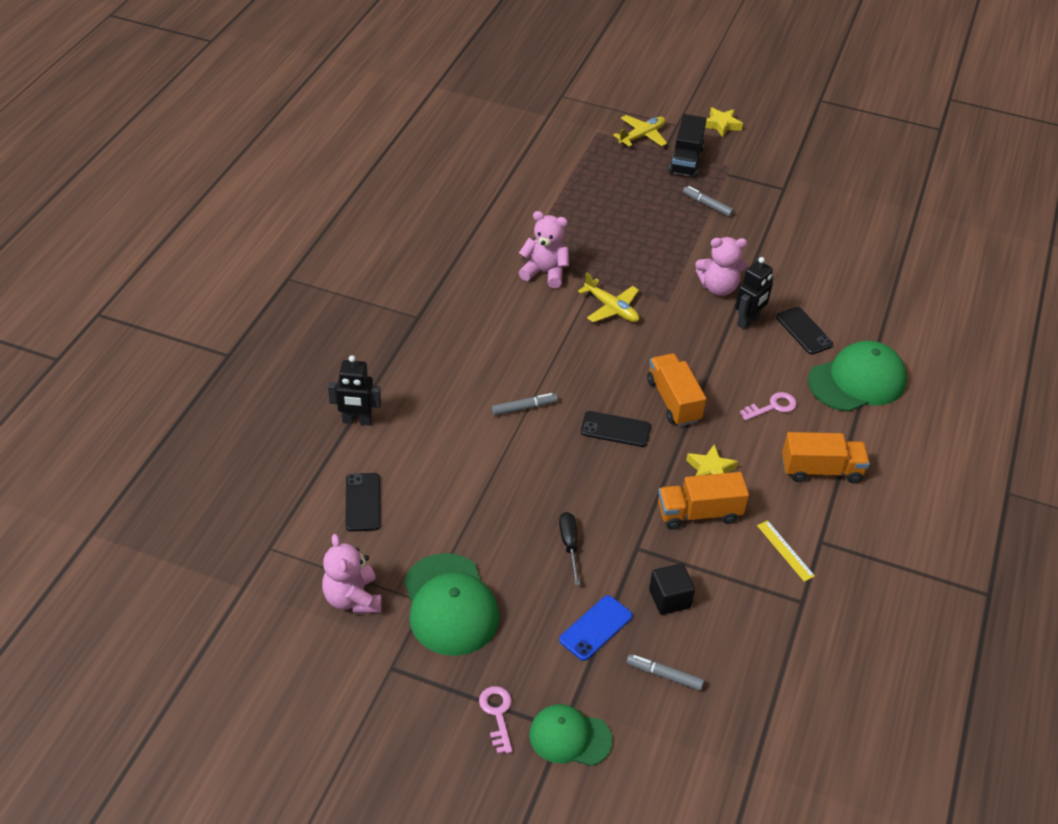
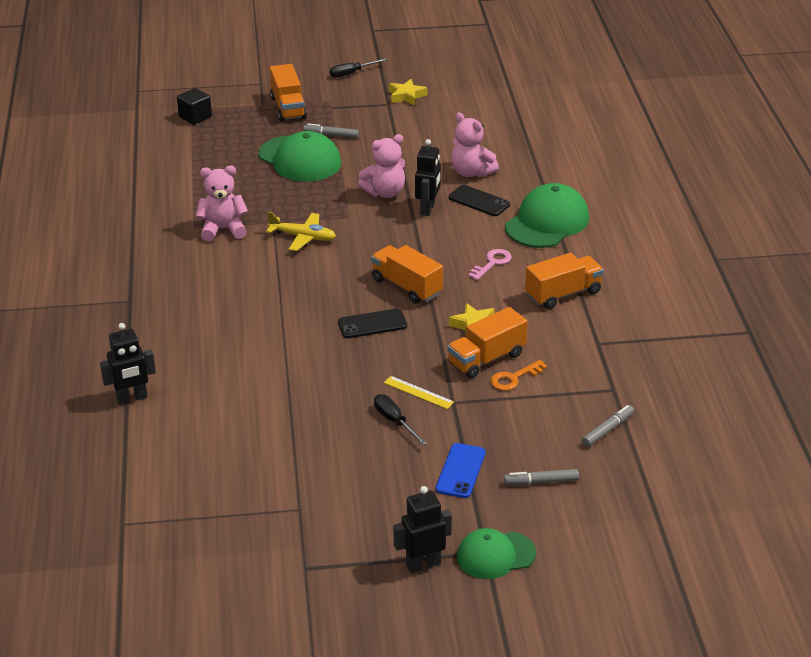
camera: 25 degrees left, 10 degrees down
(353, 598) = (231, 531): pink teddy bear -> pink teddy bear (471, 172)
(363, 502) = (185, 457): black phone -> none
(450, 605) = (323, 502): green cap -> green cap (300, 159)
(497, 714) = (423, 564): pink key -> black robot
(524, 408) = (280, 336): grey marker -> grey marker (607, 430)
(642, 136) = (235, 100): yellow plane -> none
(669, 598) = (506, 427): black cube -> black cube (195, 117)
(686, 160) = (288, 107): black truck -> orange truck
(712, 546) = (514, 378): none -> orange key
(721, 125) = (300, 72): yellow star -> yellow star (406, 96)
(769, 142) = (351, 73): none -> black screwdriver
(785, 550) = (574, 359): yellow ruler -> yellow ruler (418, 392)

